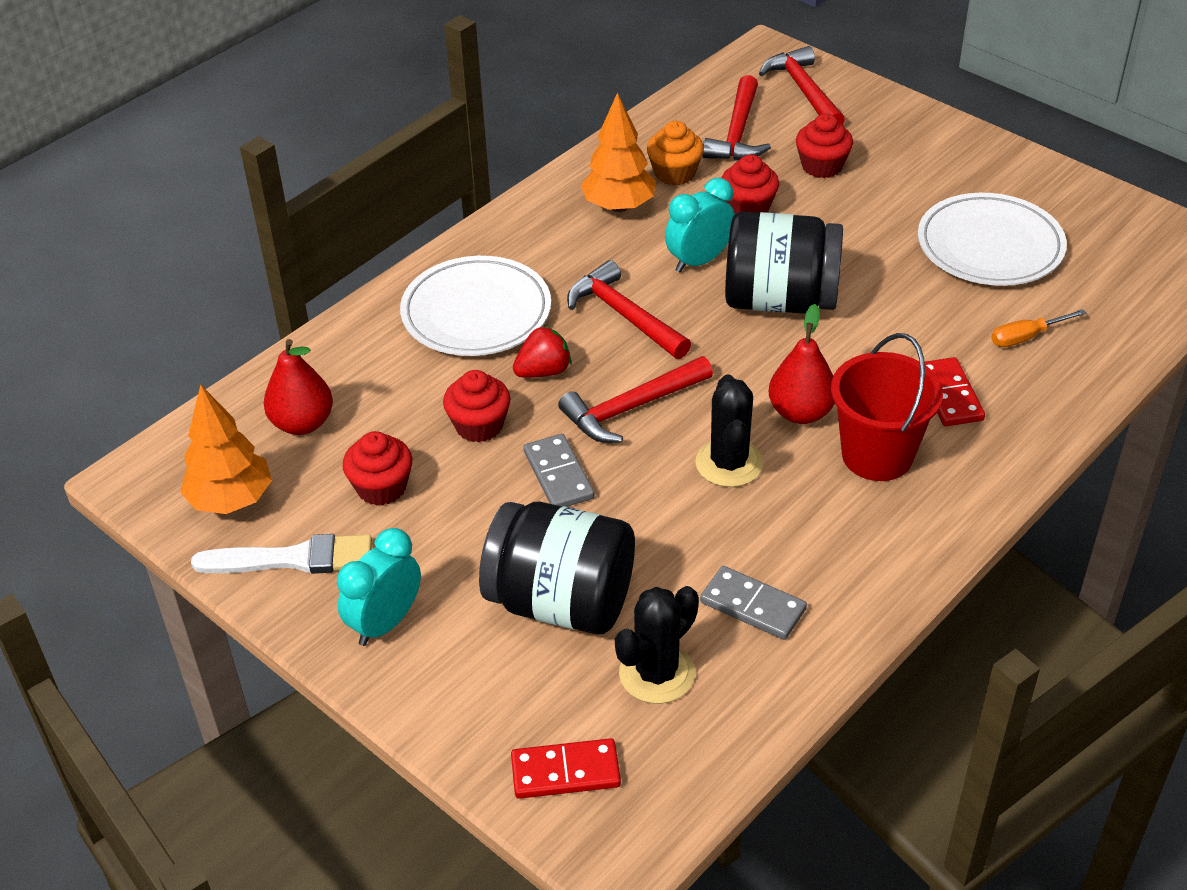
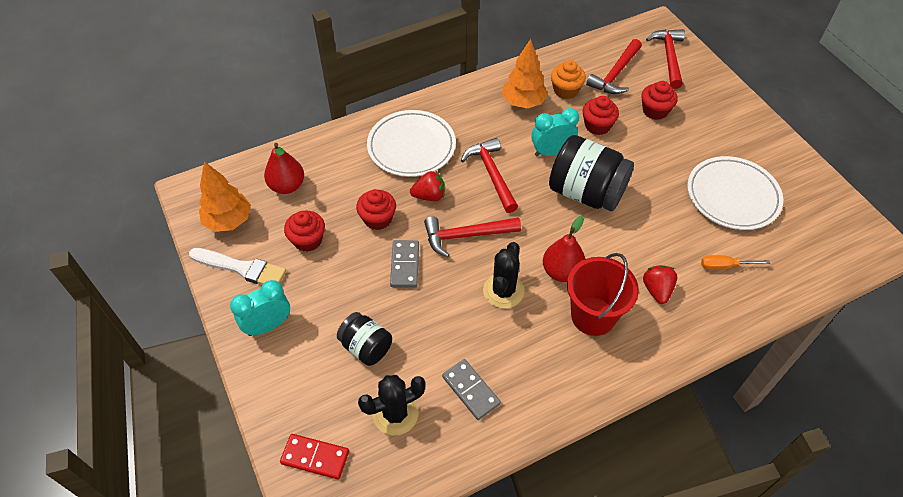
camera: 20 degrees right, 10 degrees up
(561, 602) = (366, 347): black jar -> black jar, size x0.57
(949, 395) = (657, 290): red domino -> red strawberry

